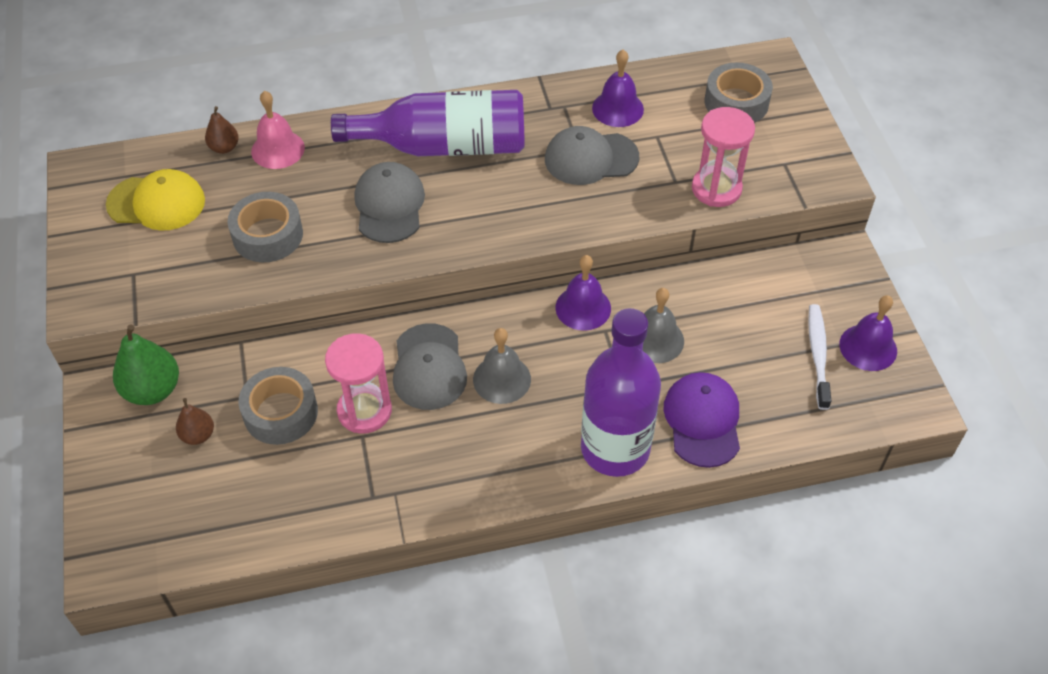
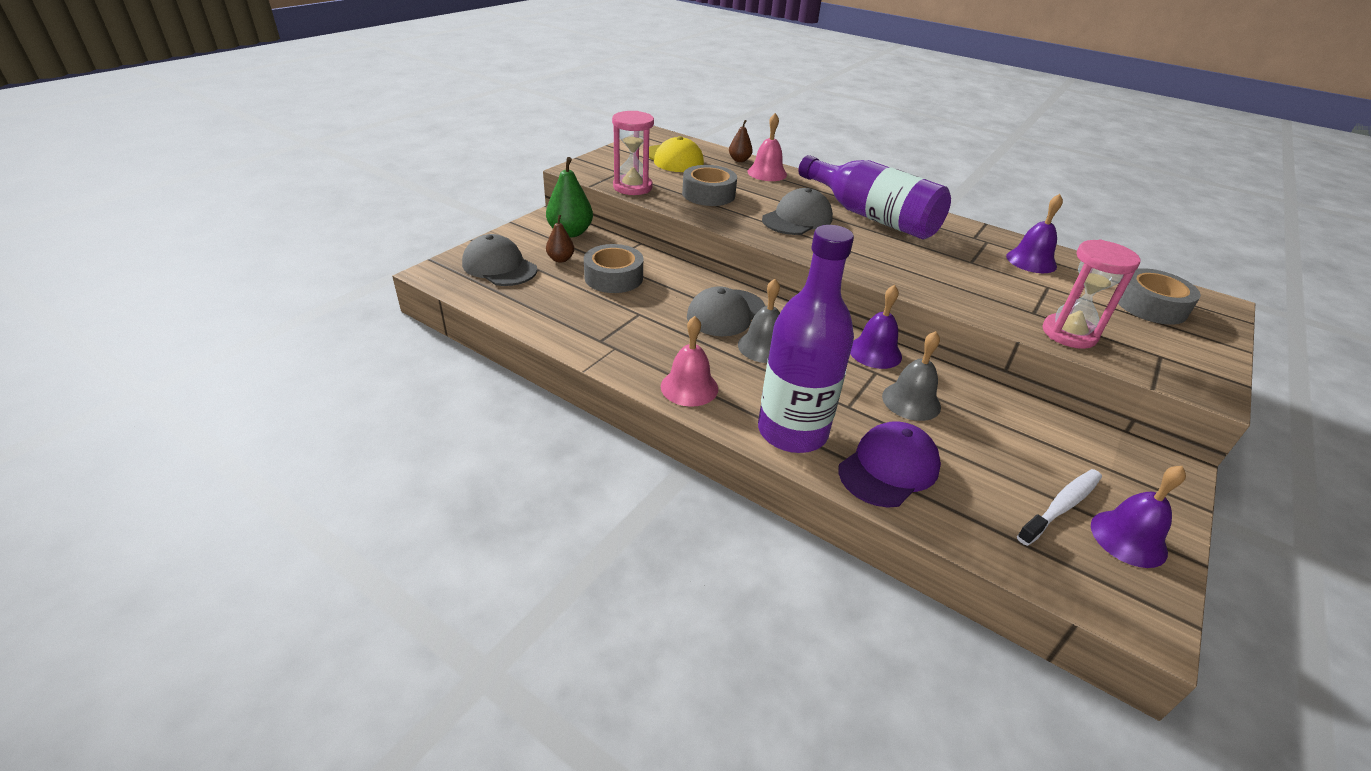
camera: 45 degrees right, 15 degrees down
(364, 411) = (658, 305): pink hourglass -> pink hourglass (632, 187)
(500, 477) = (689, 387): none -> pink bell
(591, 158) = (974, 269): grey cap -> grey cap (499, 267)

